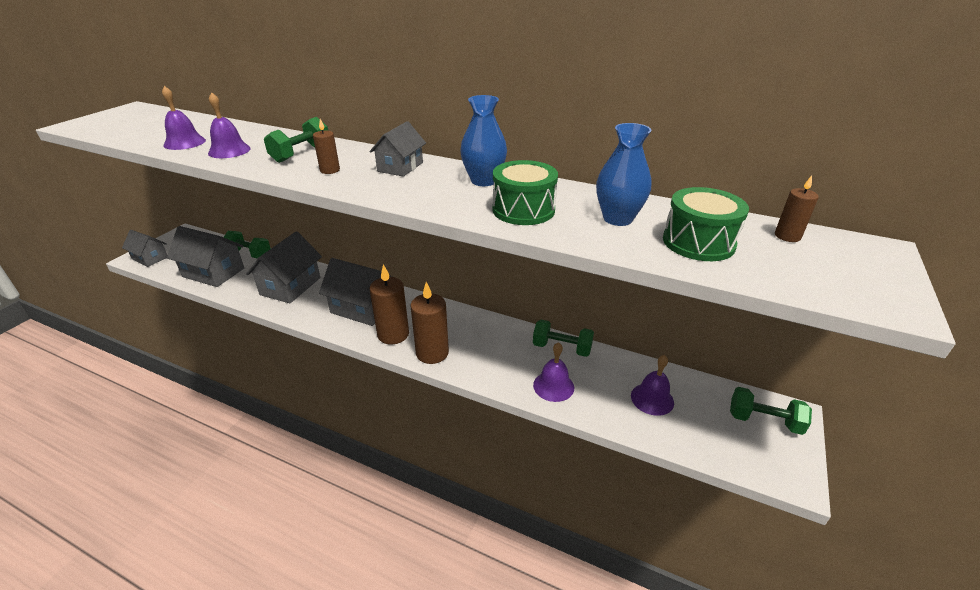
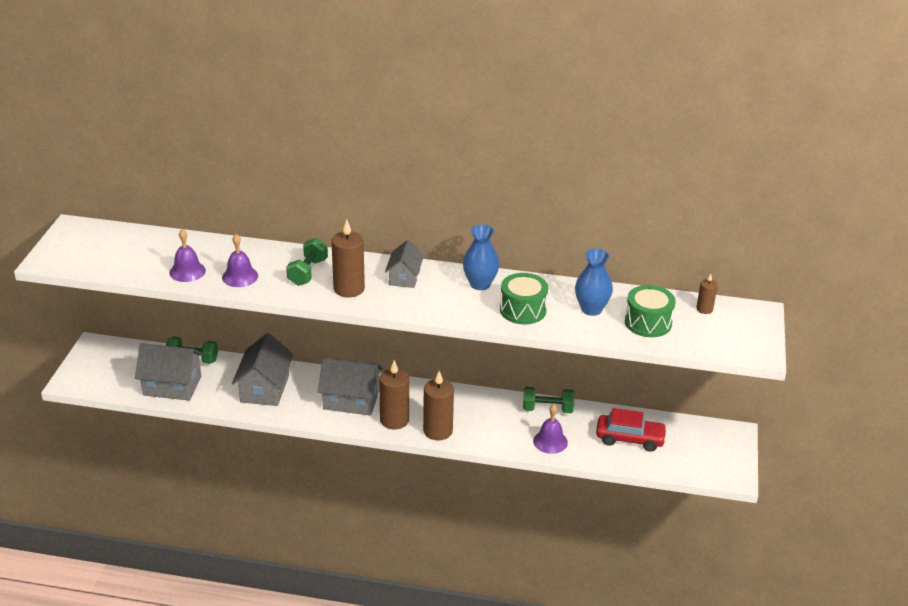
camera: 15 degrees left, 0 degrees up
(150, 258) = (86, 380): grey house -> none
(330, 170) = (349, 289): brown candle -> brown candle, size x1.89
(652, 399) = (630, 439): purple bell -> red car
(764, 421) = (714, 441): green dumbbell -> none

